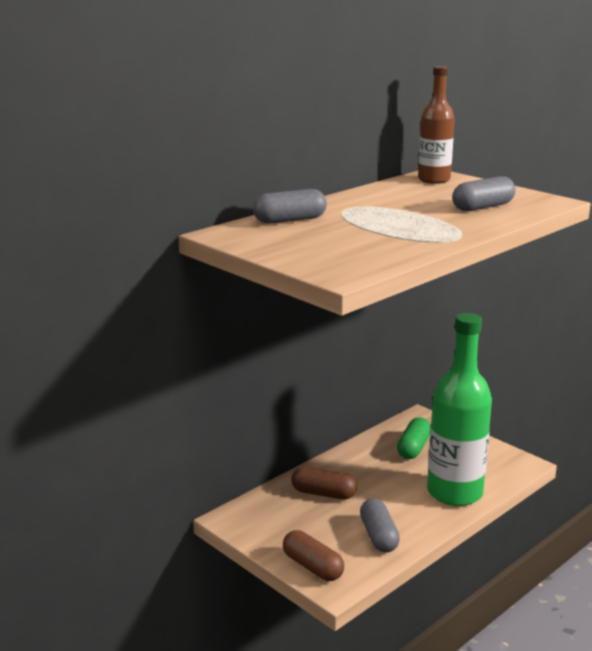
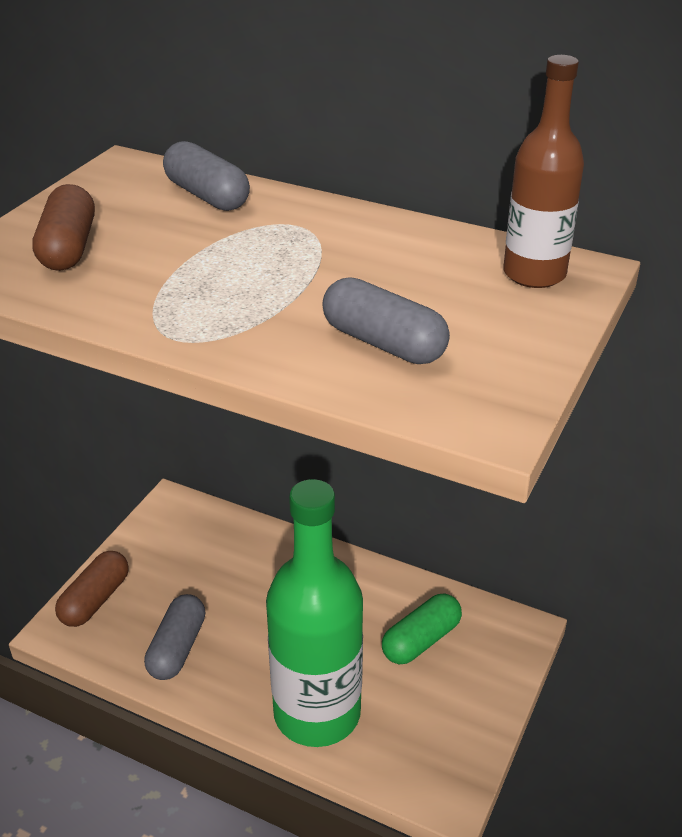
camera: 70 degrees right, 15 degrees up
(323, 493) = (256, 571): brown capsule -> brown capsule (68, 247)
(379, 536) = (177, 648): grey capsule -> grey capsule turned 45 degrees counterclockwise
(413, 448) = (421, 640): green capsule -> green capsule turned 45 degrees counterclockwise

